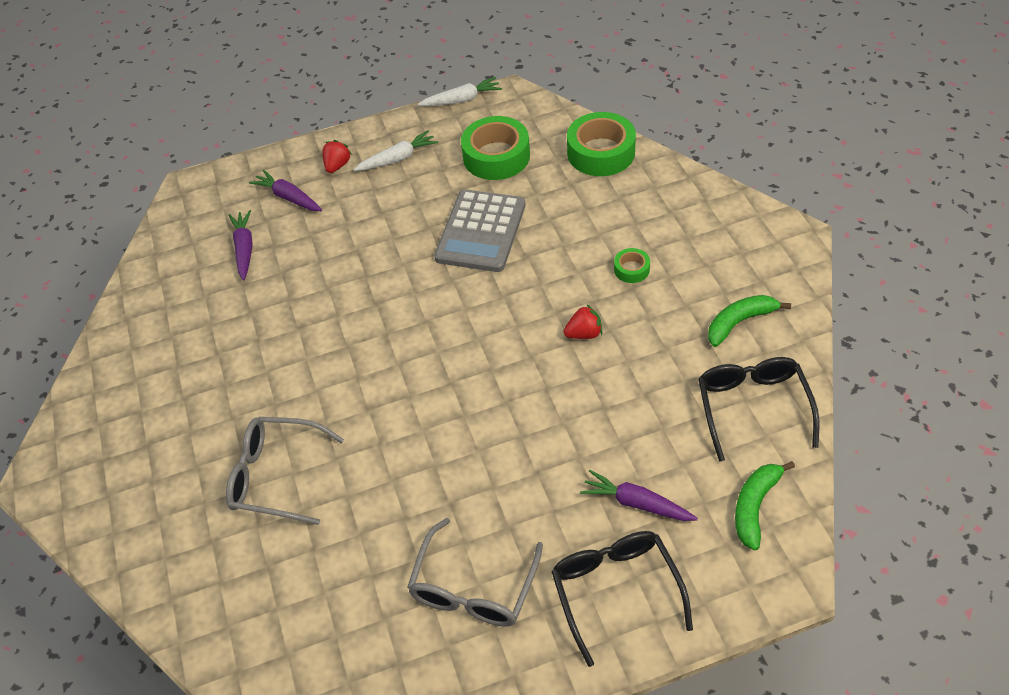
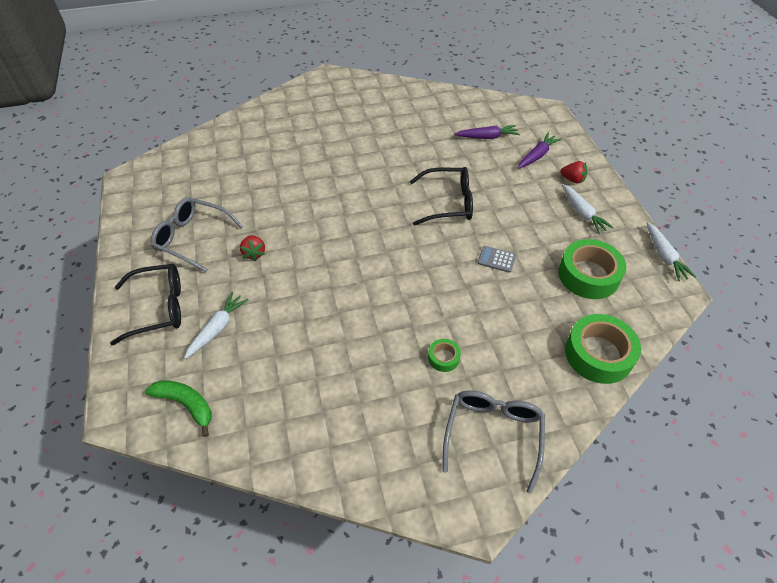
camera: 90 degrees right, 0 degrees up
(277, 476) = (300, 157): grey glasses -> grey glasses (493, 436)
(481, 231) = (496, 259): grey calculator -> grey calculator, size x0.43
(584, 333) = (378, 315): red strawberry -> red strawberry (254, 253)
(636, 503) = (217, 328): purple carrot -> white carrot
(739, 322) = (369, 433): green banana -> none
(753, 408) = (274, 423): black glasses -> black glasses (447, 203)

